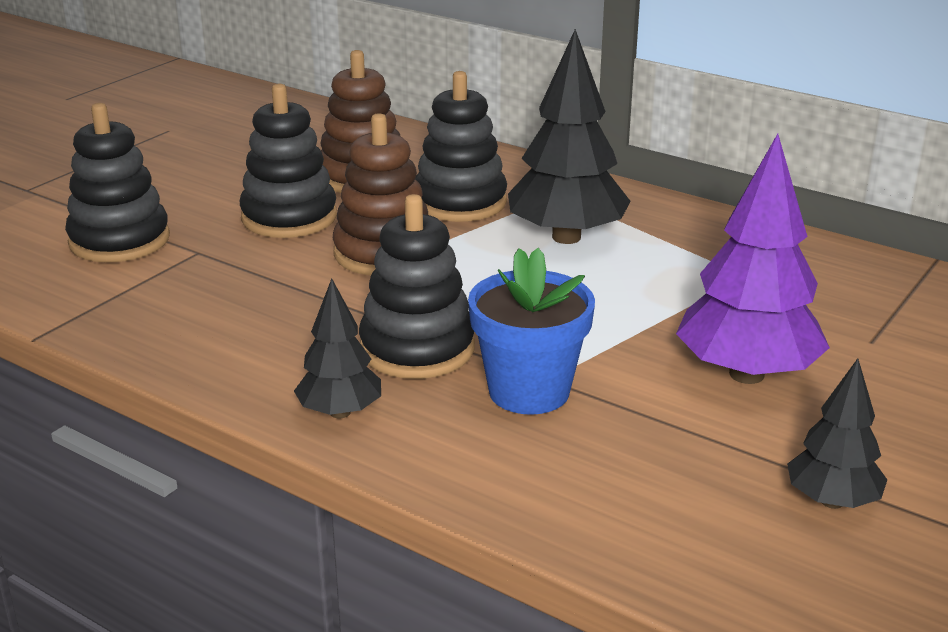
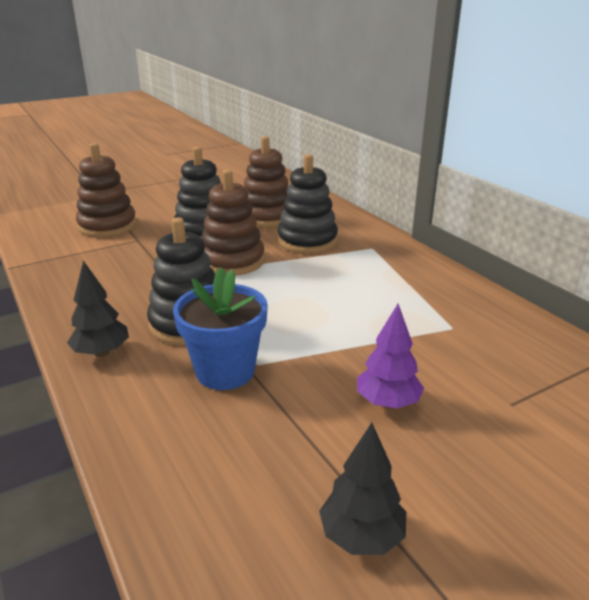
camera: 25 degrees right, 0 degrees up
(119, 240) = (107, 226): black stacking toy -> brown stacking toy
(566, 237) = (351, 275): black tree -> none
(746, 374) = (387, 402): purple tree -> purple tree, size x0.57

